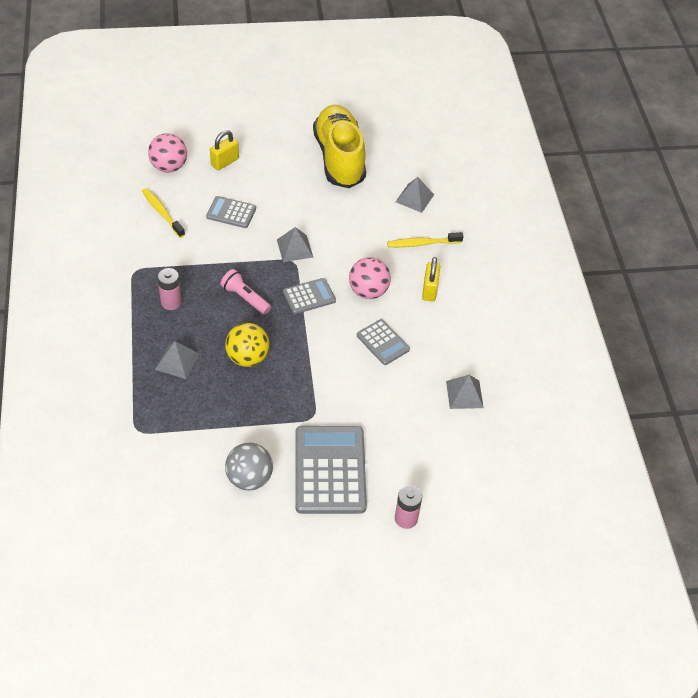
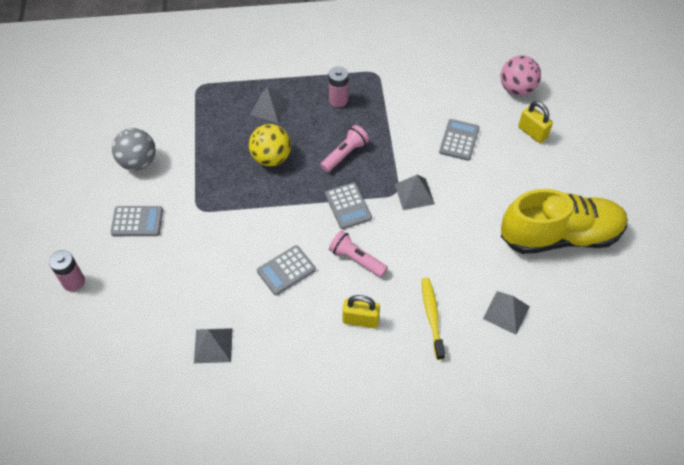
camera: 95 degrees right, 5 degrees up
(162, 212) = (452, 87): yellow toothbrush -> none
(329, 470) = (137, 221): grey calculator -> grey calculator, size x0.52
(368, 291) = (356, 259): pink ball -> pink flashlight

